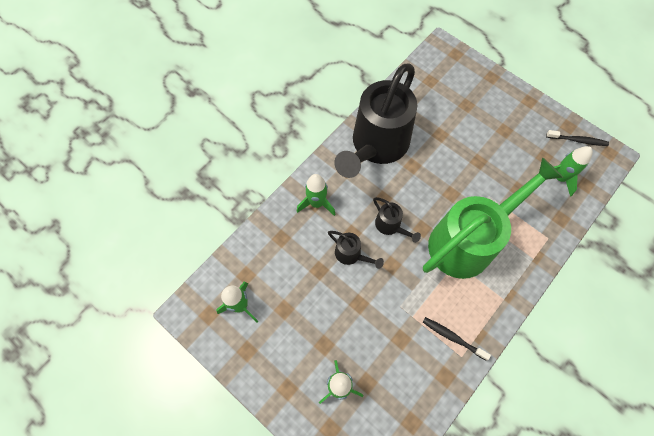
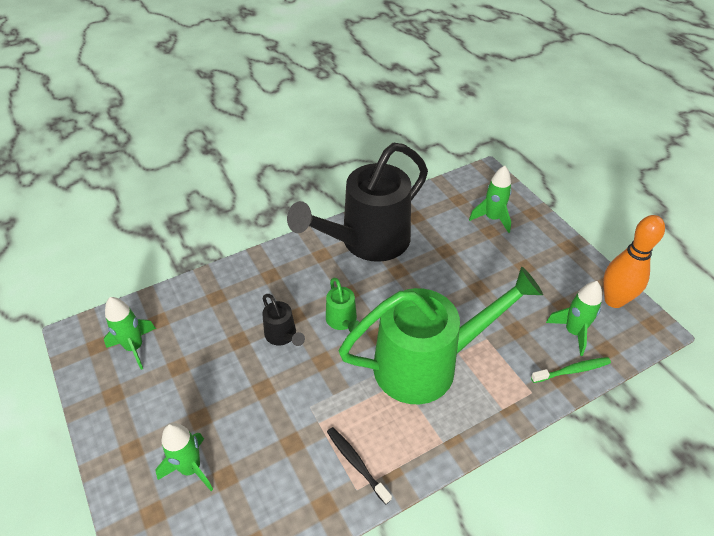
camera: 20 degrees right, 20 degrees down
(316, 203) = (273, 276): green rocket -> green rocket (492, 218)
(390, 226) = (342, 321): black watering can -> green watering can
(569, 210) = (572, 370): none -> green toothbrush
(577, 140) = (614, 300): black toothbrush -> orange bowling pin

